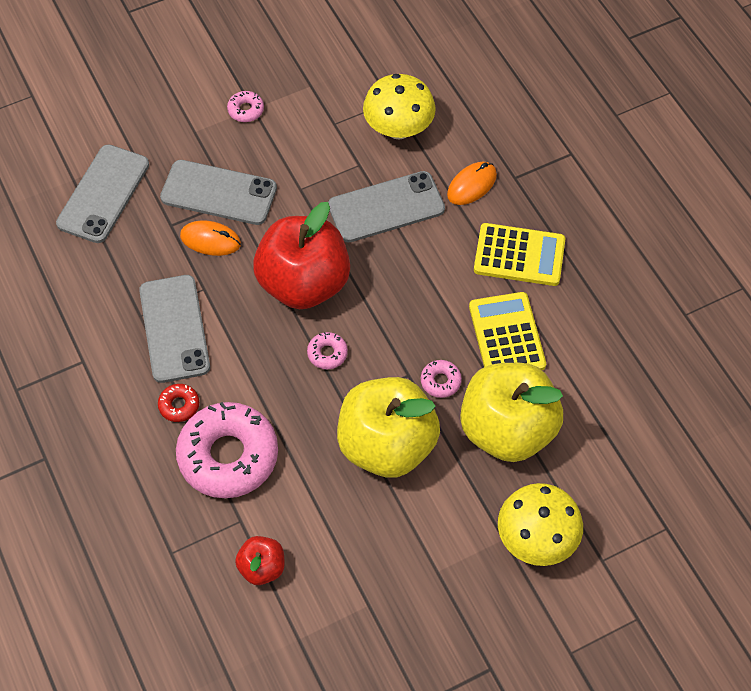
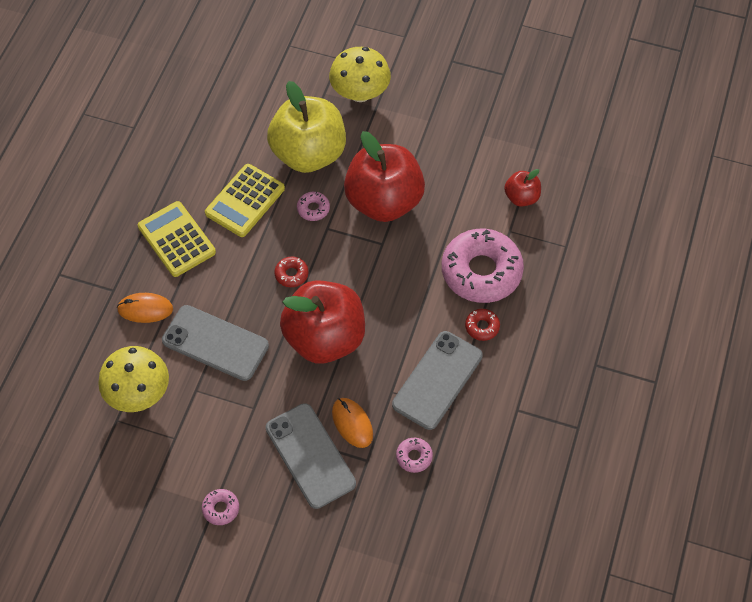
camera: 135 degrees left, 0 degrees up
(103, 194) = (390, 530): grey phone -> none
(327, 353) = (359, 281): pink donut -> pink donut (414, 457)
(387, 445) = (384, 201): yellow apple -> red apple
(391, 309) = (291, 274): none -> red donut

